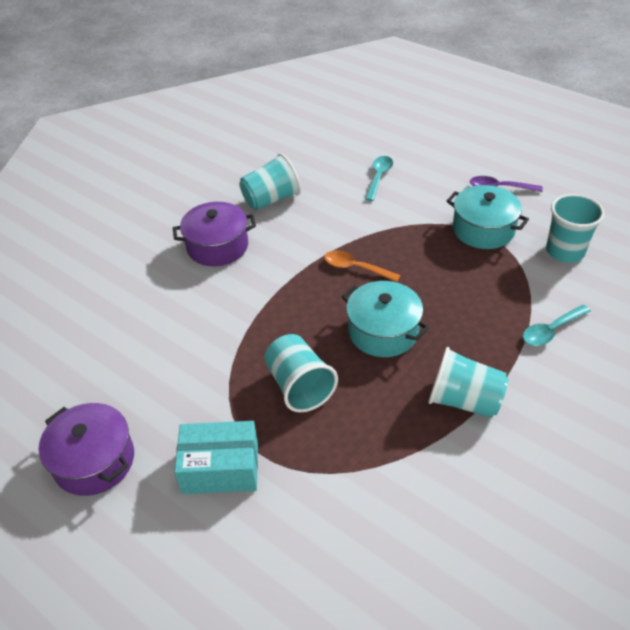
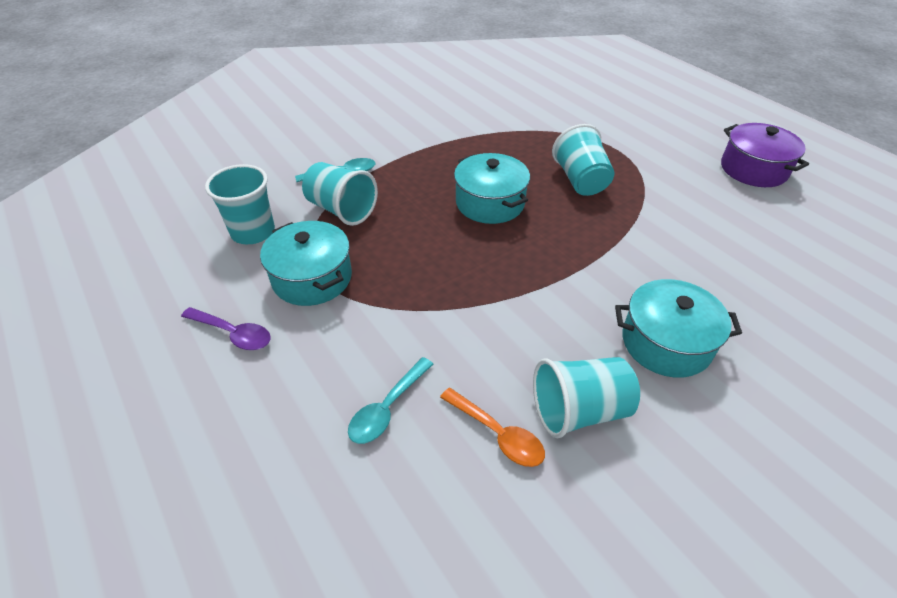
camera: 165 degrees left, 0 degrees up
(217, 246) = (666, 343): purple pot -> turquoise pot
(220, 468) = (649, 148): turquoise box -> none
(355, 268) = (490, 268): orange spoon -> orange spoon (498, 434)
(464, 400) = (451, 148): turquoise cup -> turquoise cup (341, 210)

